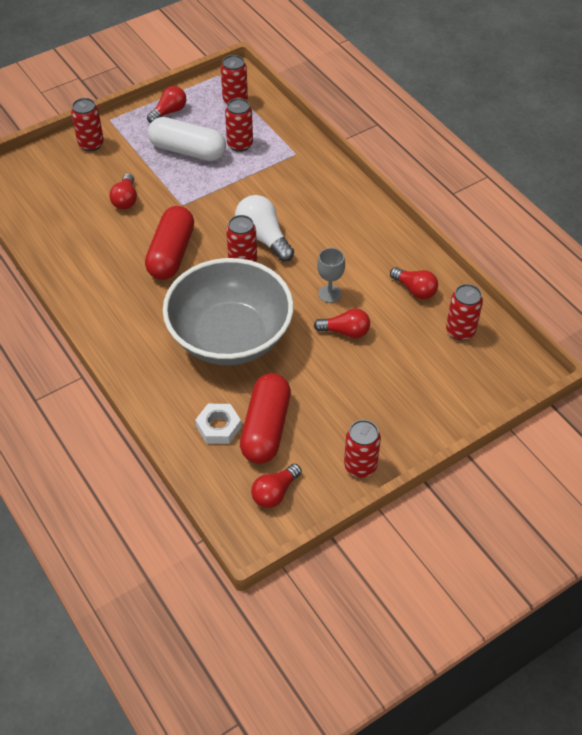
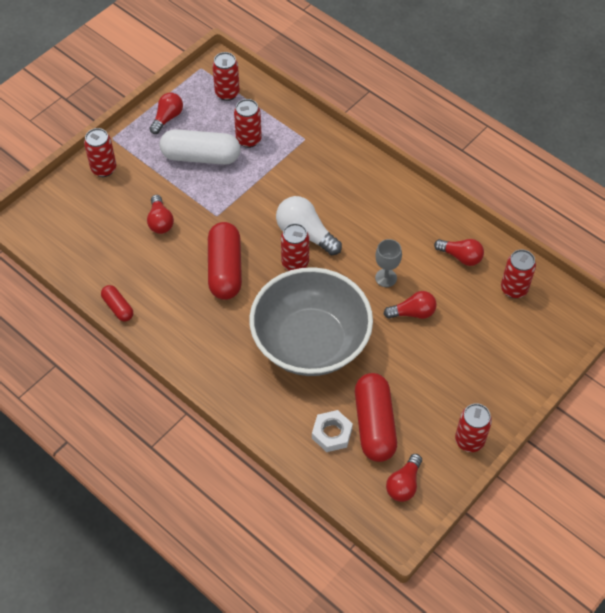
camera: 15 degrees left, 5 degrees up
(54, 267) = (118, 307): none -> red capsule

